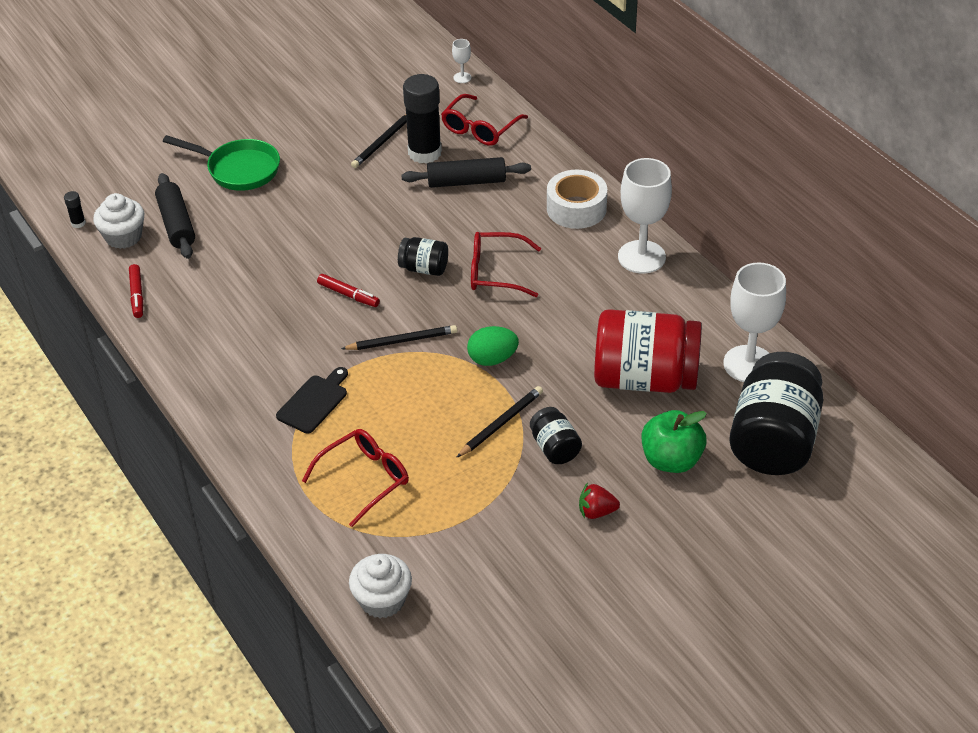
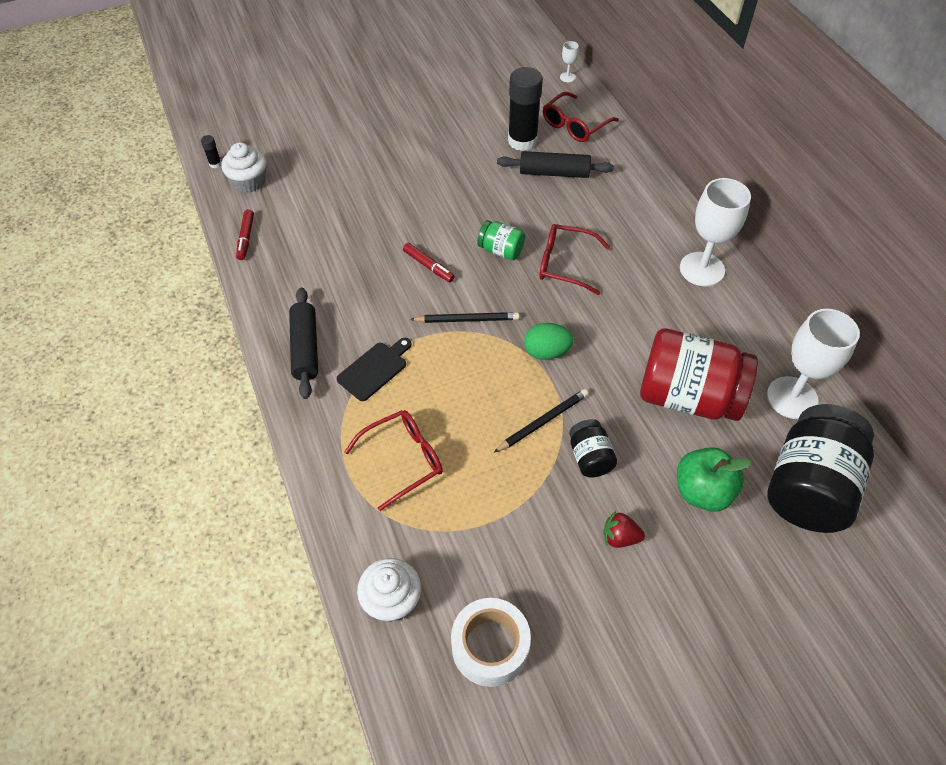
camera: 10 degrees right, 10 degrees up
(177, 224) = (296, 177): black rolling pin -> black rolling pin (305, 348)
(238, 169) = (360, 134): green pan -> none
(383, 142) = (488, 126): black pencil -> none
(424, 268) = (501, 250): black jar -> green jar
(576, 208) = (648, 212): white tape -> white tape (490, 646)

